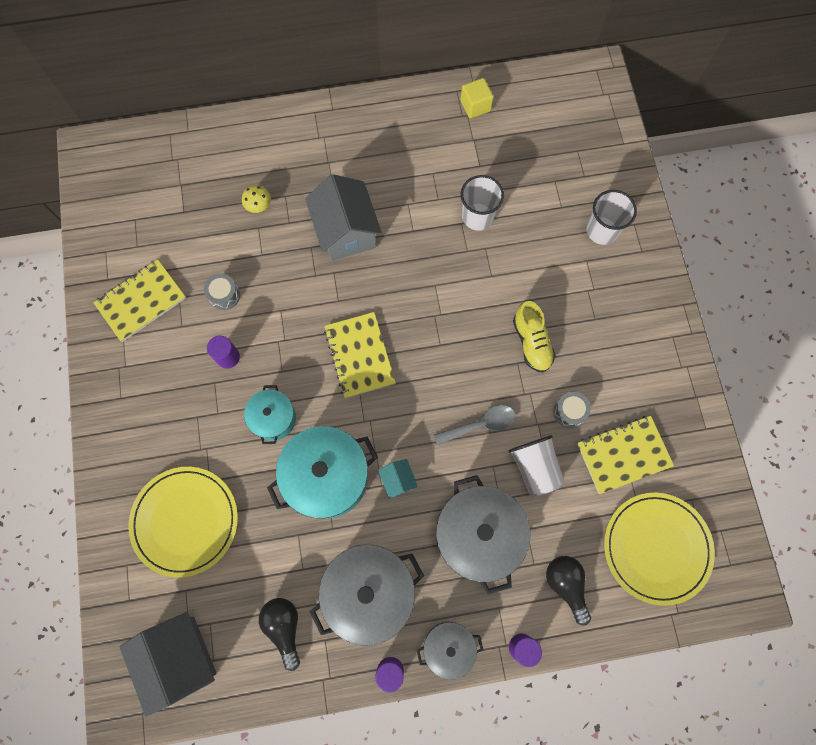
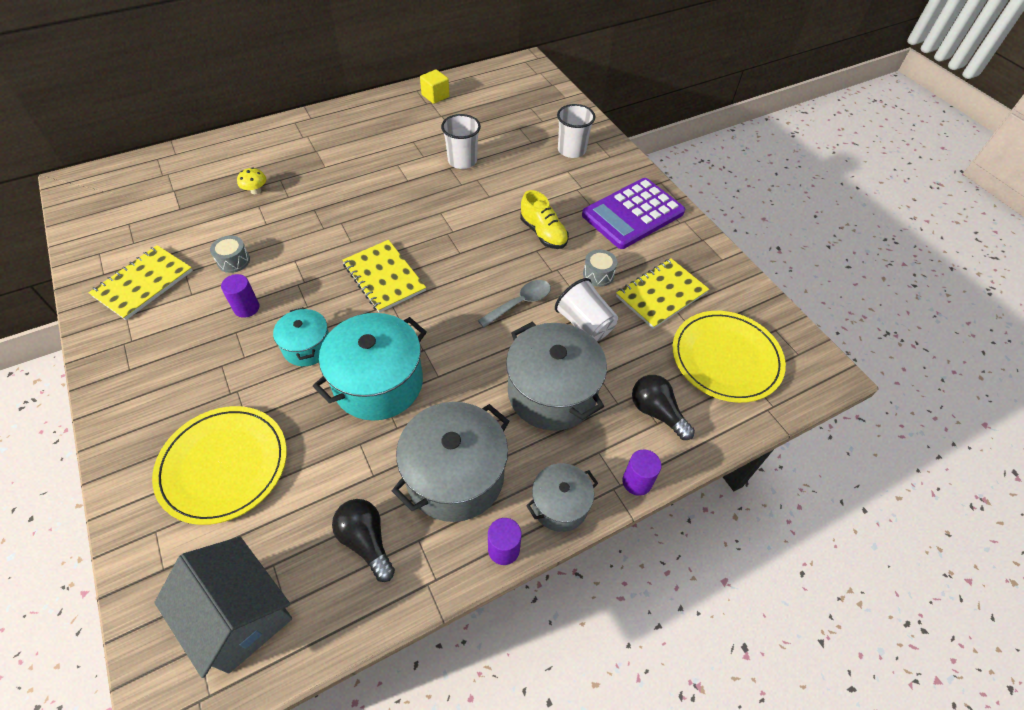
camera: 20 degrees left, 20 degrees down
(346, 232) = (345, 192): grey house -> none
(398, 480) = (454, 367): turquoise house -> none
(635, 342) = (633, 214): none -> purple calculator

